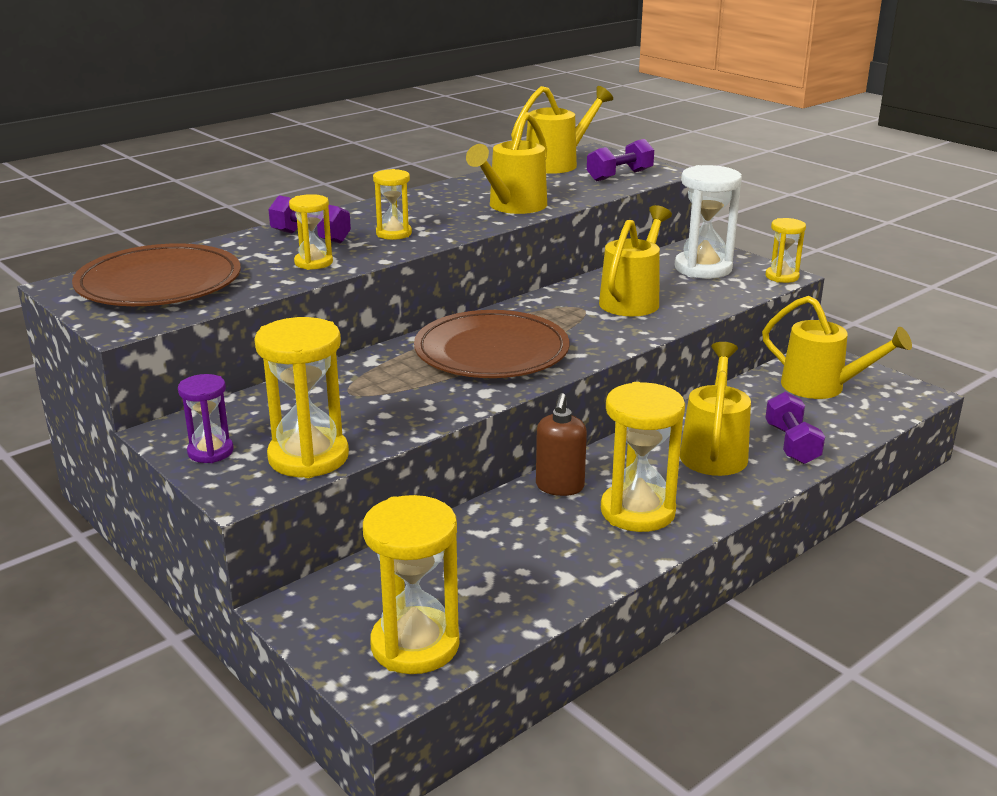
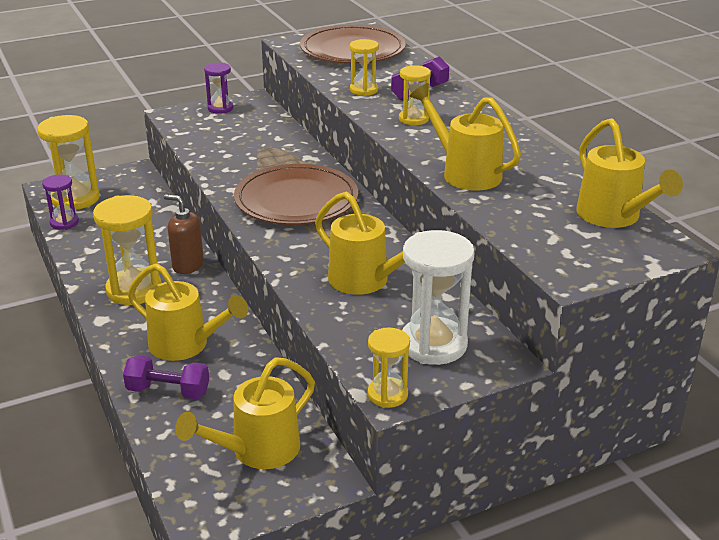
camera: 105 degrees right, 5 degrees up
(308, 457) = (192, 131): yellow hourglass -> none
(500, 629) = (64, 223): none -> purple hourglass
(619, 176) = (559, 246): purple dumbbell -> none

